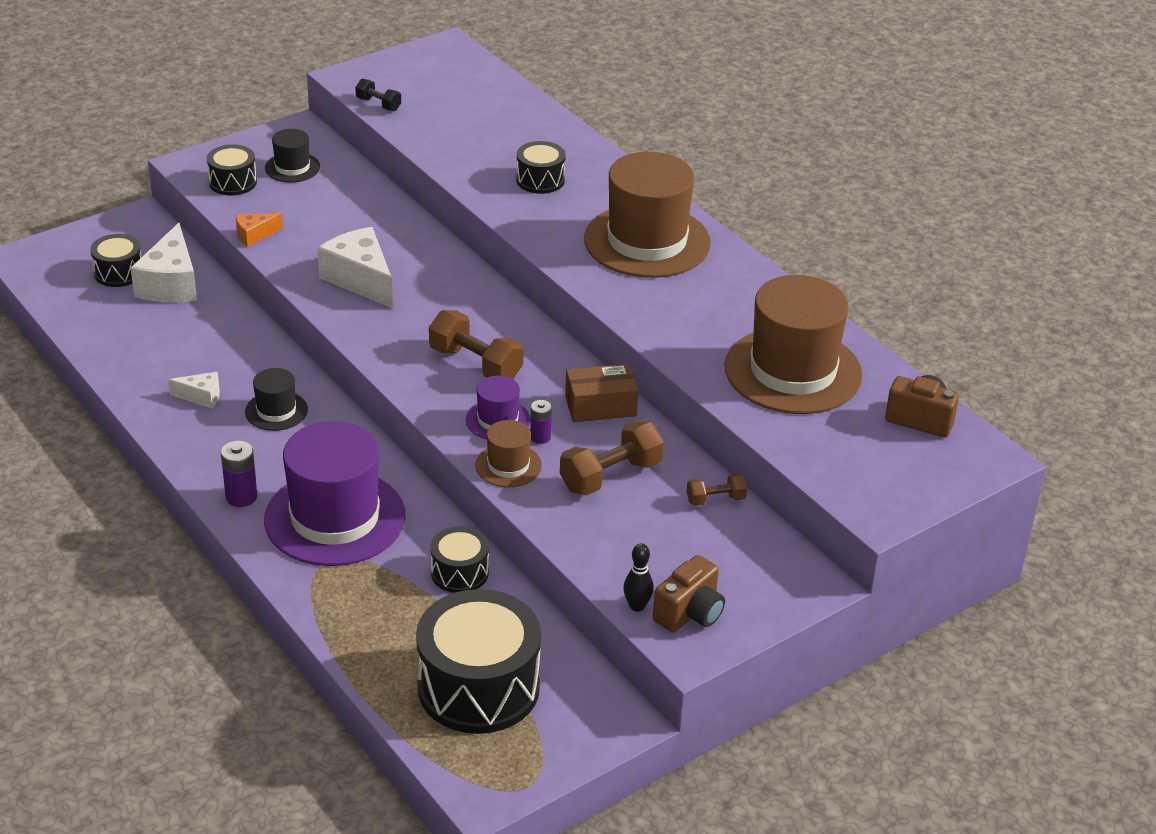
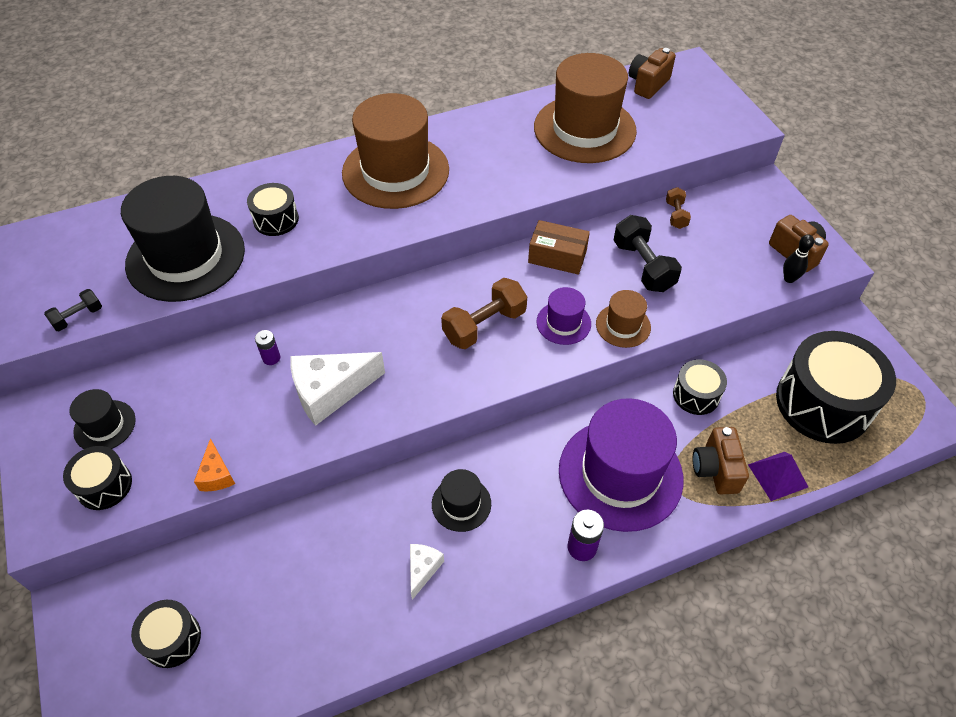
camera: 75 degrees left, 15 degrees up
(171, 284) = (216, 583): white cheese -> none
(357, 592) = (715, 469): none -> brown camera
(360, 644) = (777, 475): none -> purple pyramid
(469, 141) = (186, 257): none -> black hat
(540, 437) = (590, 299): purple battery -> purple battery (271, 358)
(600, 406) = (557, 256): brown box -> brown box turned 75 degrees counterclockwise
(610, 476) = (643, 266): brown dumbbell -> black dumbbell

